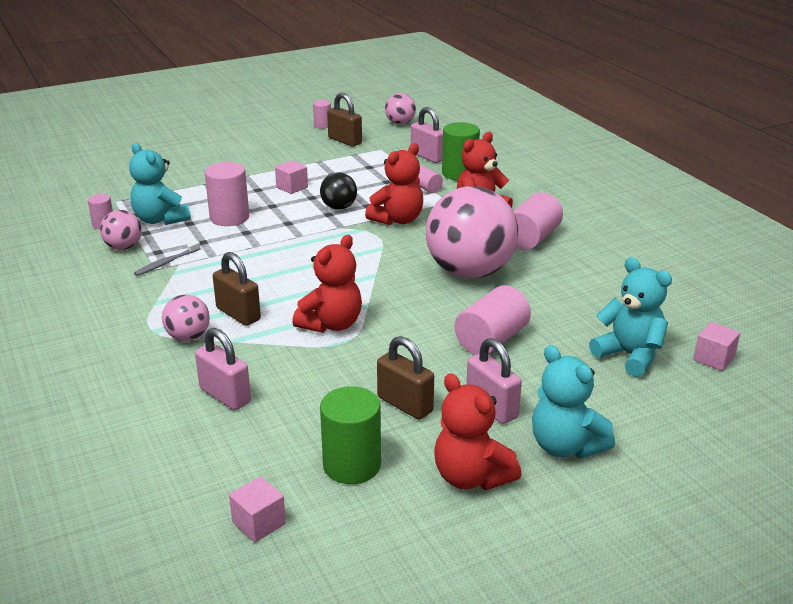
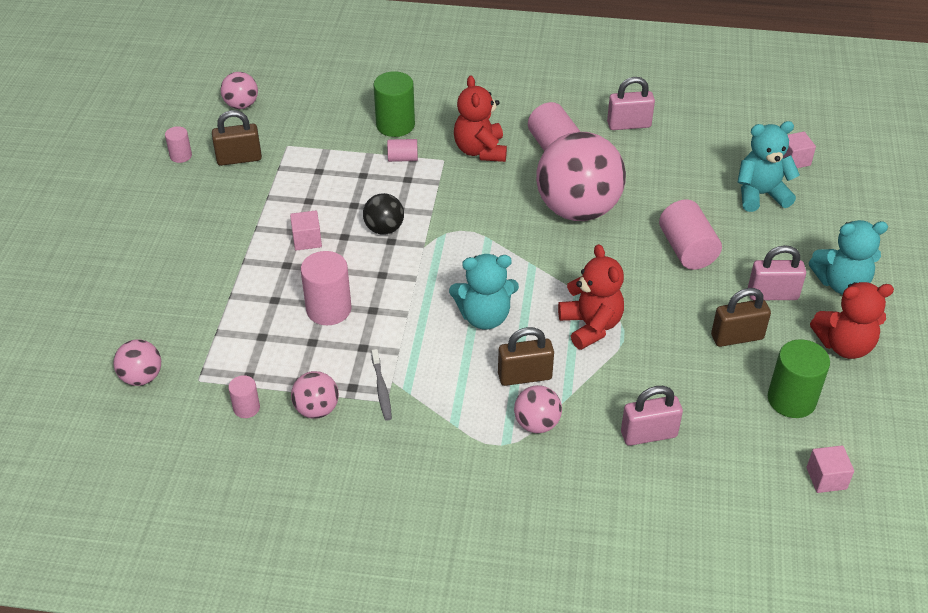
camera: 55 degrees left, 15 degrees up
(102, 185) = (142, 377): none -> pink ball
(160, 219) = (280, 360): turquoise teddy bear -> turquoise teddy bear (484, 317)
(397, 220) = (446, 205): red teddy bear -> none
(427, 156) = (338, 125): pink padlock -> pink padlock (629, 125)

